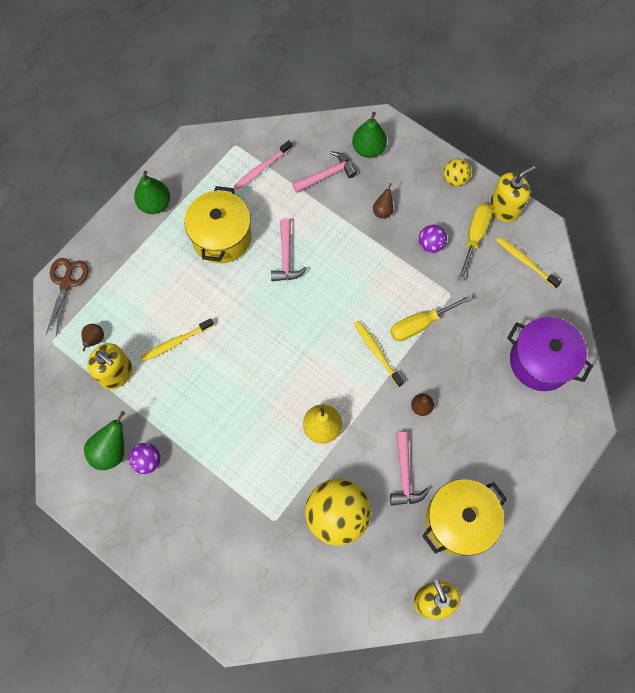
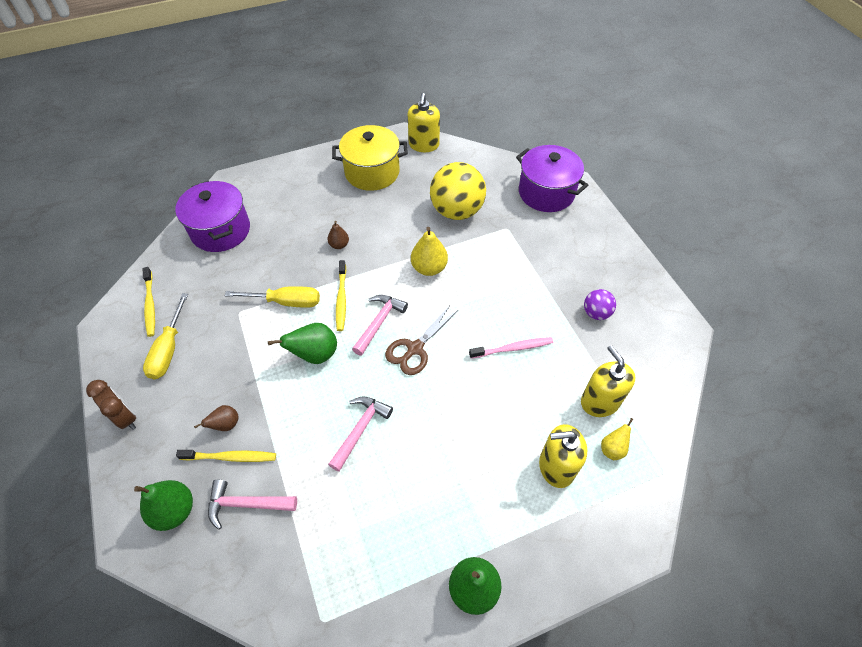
camera: 150 degrees left, 15 degrees down
(66, 283) = (627, 537): brown scissors -> brown scissors (415, 349)
(95, 339) = (612, 449): brown pear -> yellow pear
(112, 450) = (627, 336): green pear -> green pear (315, 354)
(176, 342) = (524, 401): yellow toothbrush -> yellow toothbrush (230, 457)
(221, 237) = (415, 493): yellow pot -> none
(256, 599) = (546, 193): none -> purple pot
(262, 168) = (312, 561): pink toothbrush -> pink toothbrush (512, 348)
(405, 475) = (388, 211): pink hammer -> pink hammer (379, 322)
(430, 244) = (213, 364): purple ball -> none
(454, 179) = (126, 417): yellow ball -> brown clock
(474, 237) = (169, 349): yellow screwdriver -> yellow screwdriver turned 45 degrees counterclockwise
(504, 209) = (115, 361): yellow soap dispenser -> yellow soap dispenser (556, 467)

